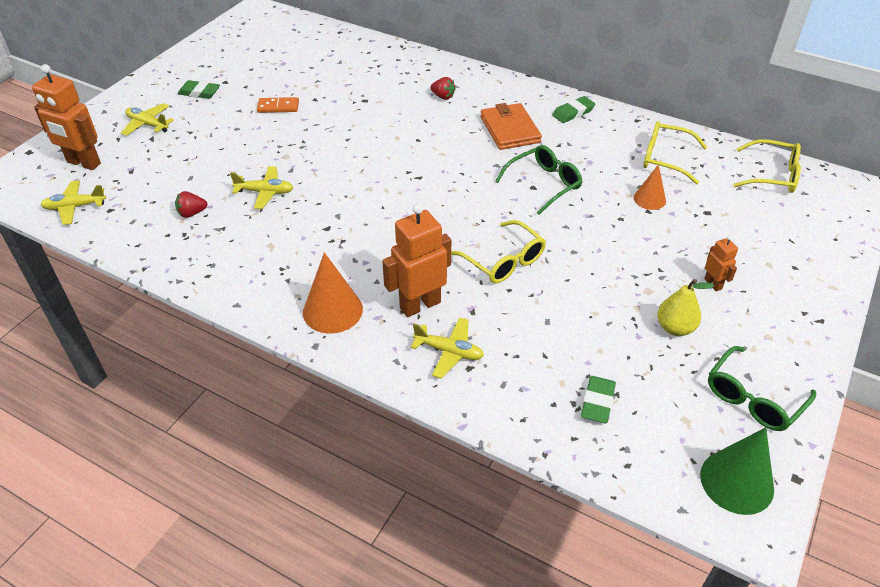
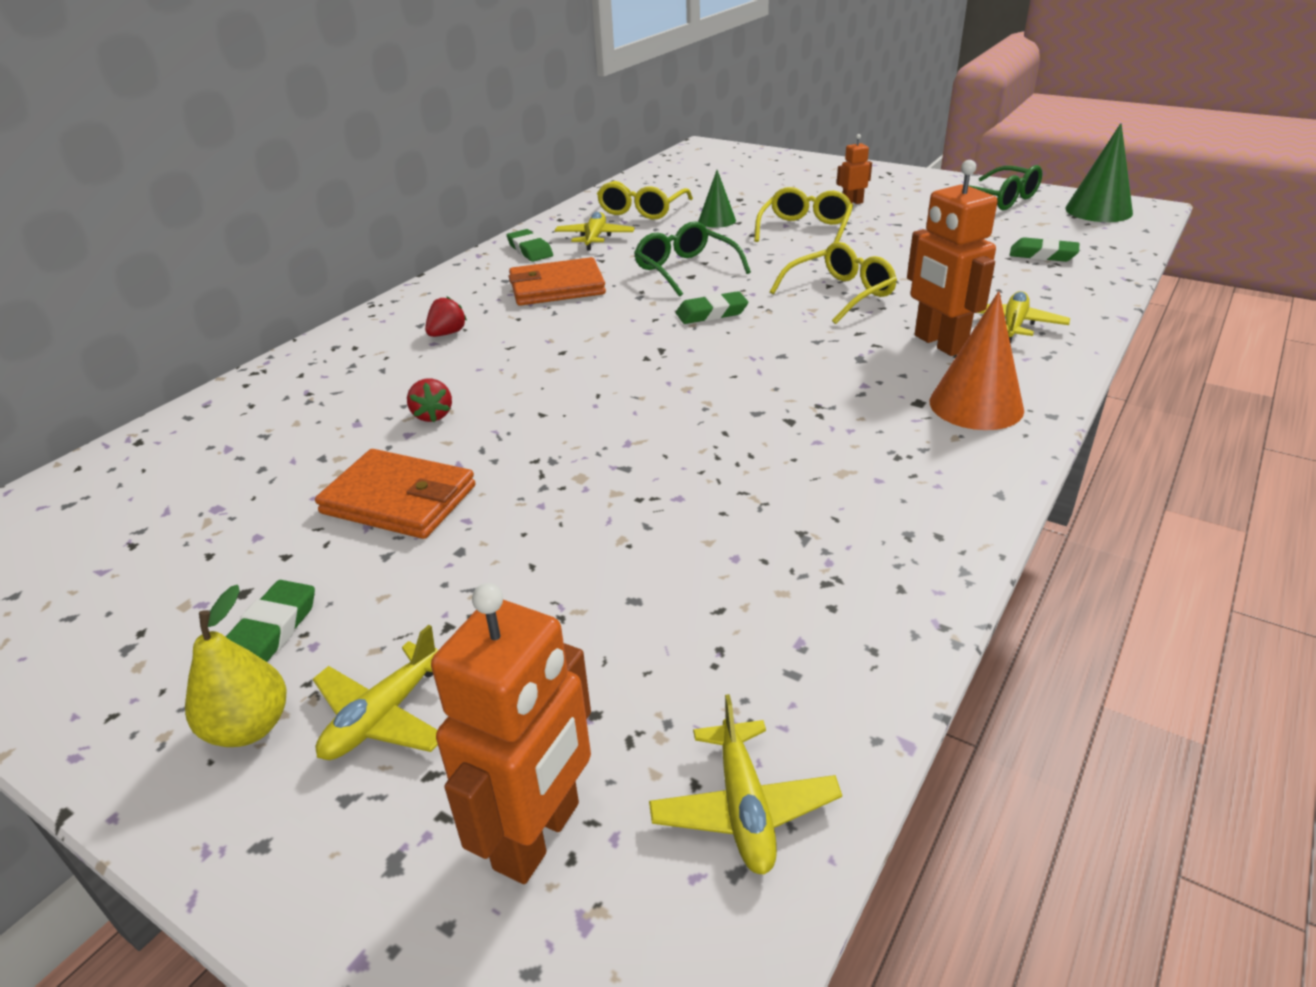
camera: 85 degrees left, 10 degrees down
(192, 213) = (760, 580): red strawberry -> red strawberry (432, 415)
(265, 192) = (692, 491): yellow plane -> yellow plane (595, 238)
(278, 107) = (399, 500): orange domino -> orange wallet
(470, 197) = (711, 313): none -> green eraser
(649, 199) = (717, 220): orange cone -> green cone
(675, 328) = (921, 220): yellow pear -> yellow pear (249, 727)
(772, 175) = (678, 171): yellow glasses -> yellow glasses (805, 229)

